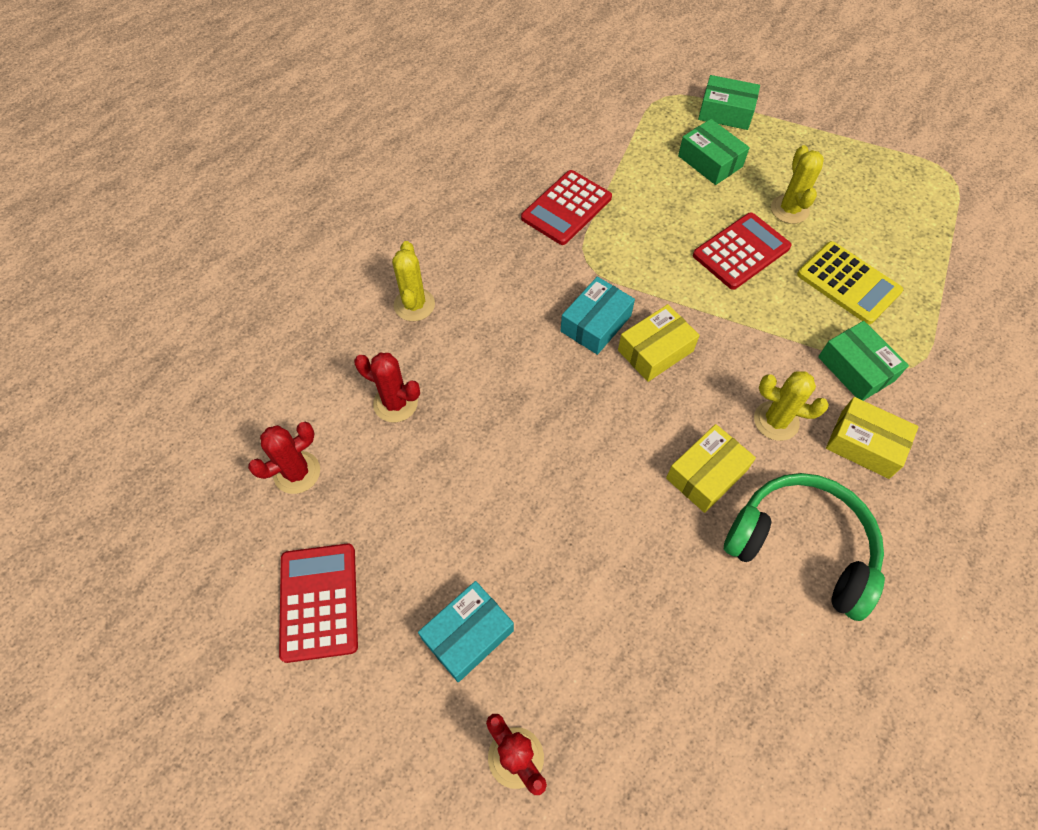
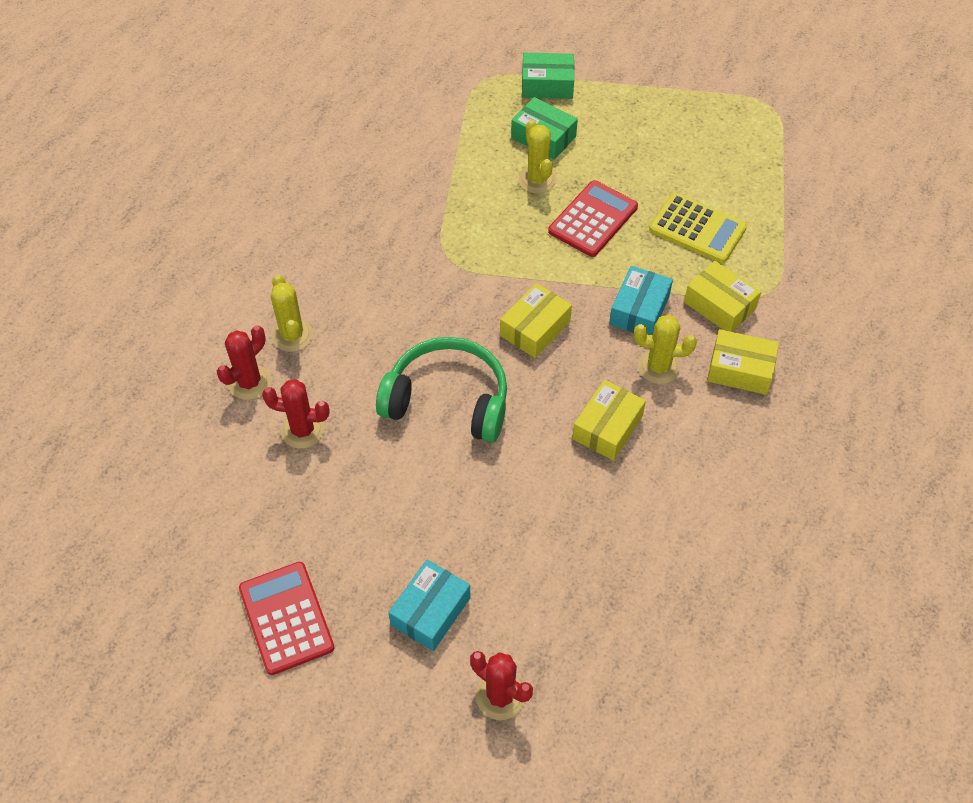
camera: 15 degrees left, 5 degrees down
(297, 472) = (227, 513): red cactus -> red cactus (249, 382)
(566, 208) = (415, 211): red calculator -> none
(595, 323) = (473, 315): turquoise box -> turquoise box (639, 310)
(789, 209) = (629, 170): yellow cactus -> yellow cactus (537, 180)
(801, 546) = (703, 468): green headphones -> green headphones (448, 400)
(856, 369) = (719, 305): green box -> yellow box

